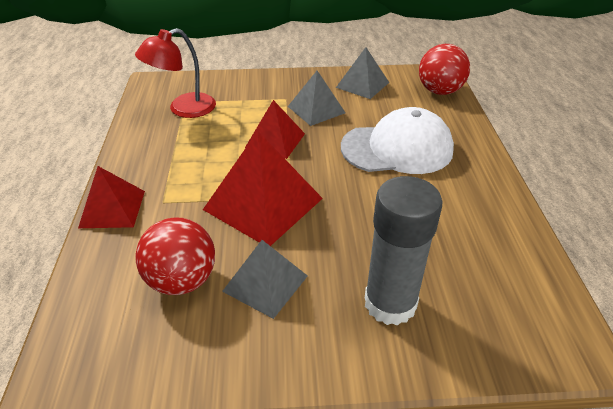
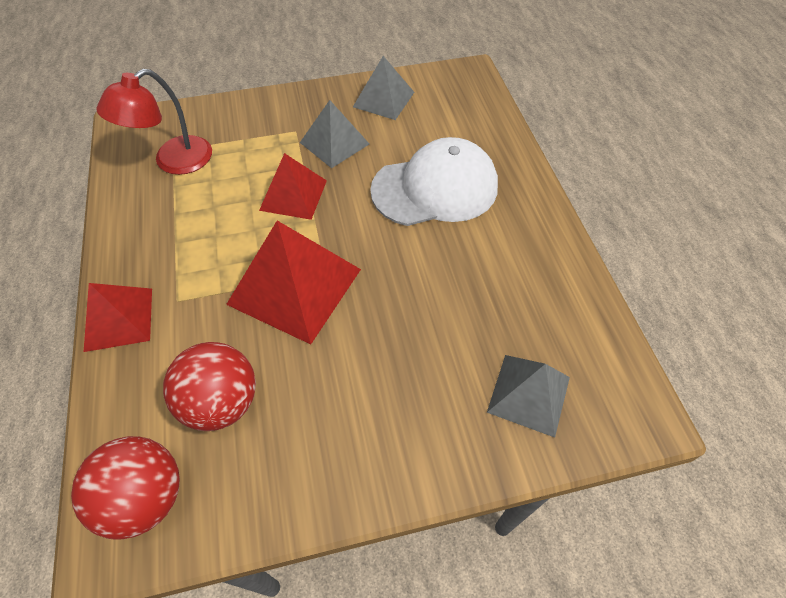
camera: 10 degrees left, 15 degrees up
(265, 283) = (315, 391): grey pyramid -> grey pyramid (529, 394)
(390, 303) = (452, 394): grey glue stick -> none
(439, 91) = (473, 99): red ball -> red ball (145, 497)

